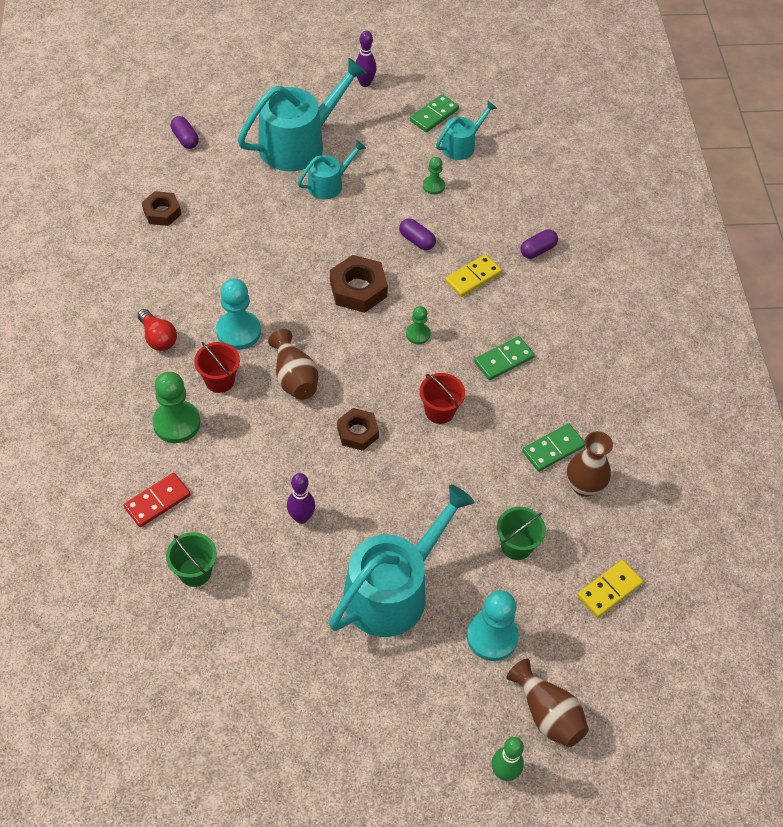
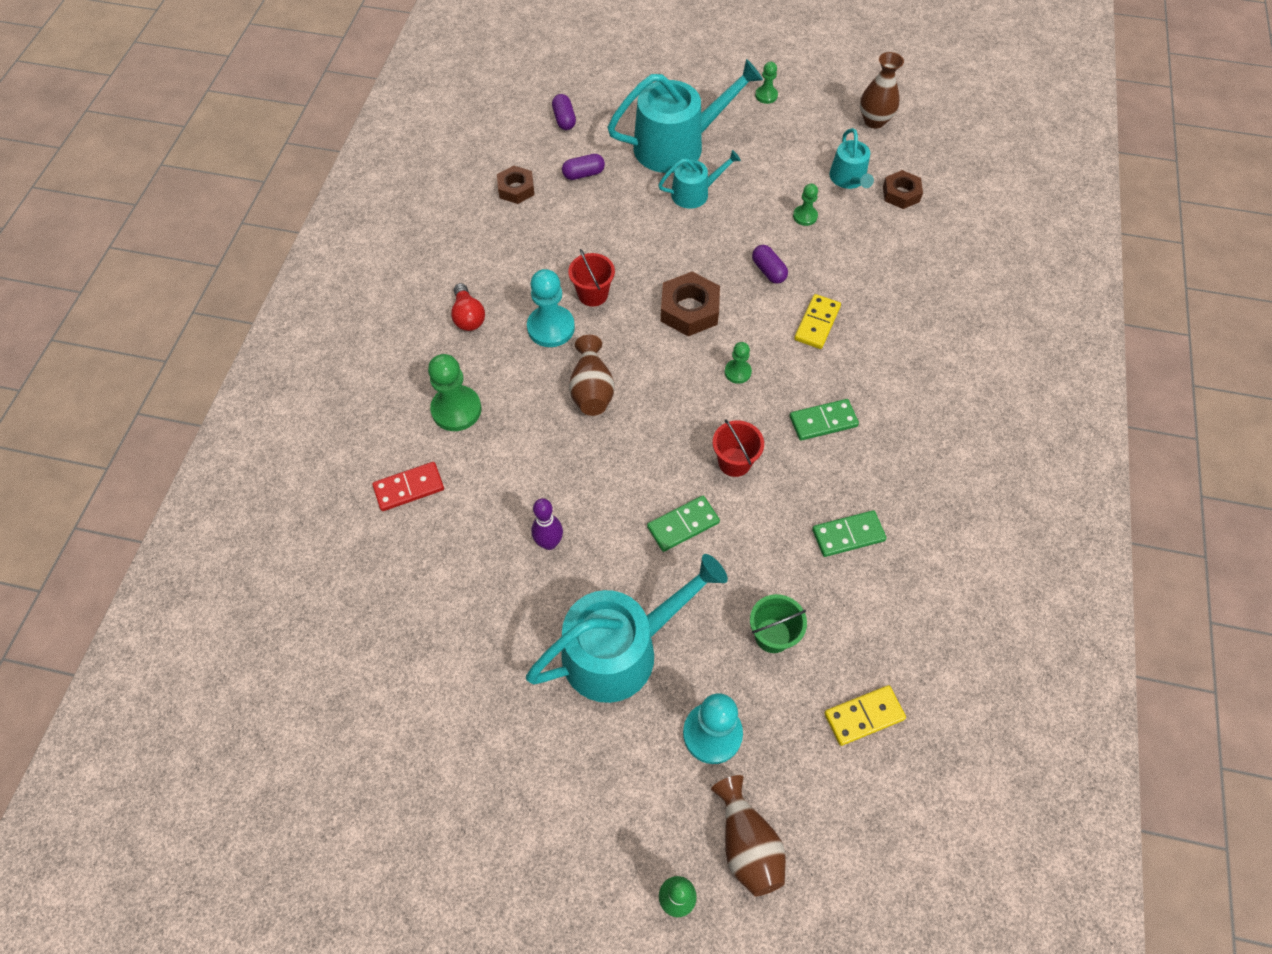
camera: 20 degrees right, 5 degrees up
(195, 572) = (420, 573): green bucket -> none
(219, 380) = (514, 375): red bucket -> red bucket (593, 294)
(357, 432) = (639, 464): brown nut -> brown nut (901, 194)
(365, 83) = (766, 95): purple bowling pin -> green pawn
(434, 115) = (829, 142): green domino -> green domino (683, 525)
(461, 145) = (849, 179): turquoise watering can -> turquoise watering can turned 105 degrees clockwise
(473, 277) = (817, 323): yellow domino -> yellow domino turned 45 degrees counterclockwise
(538, 250) = (898, 308): purple capsule -> purple capsule (583, 174)
(584, 486) = (870, 586): brown vase -> brown vase (874, 121)

